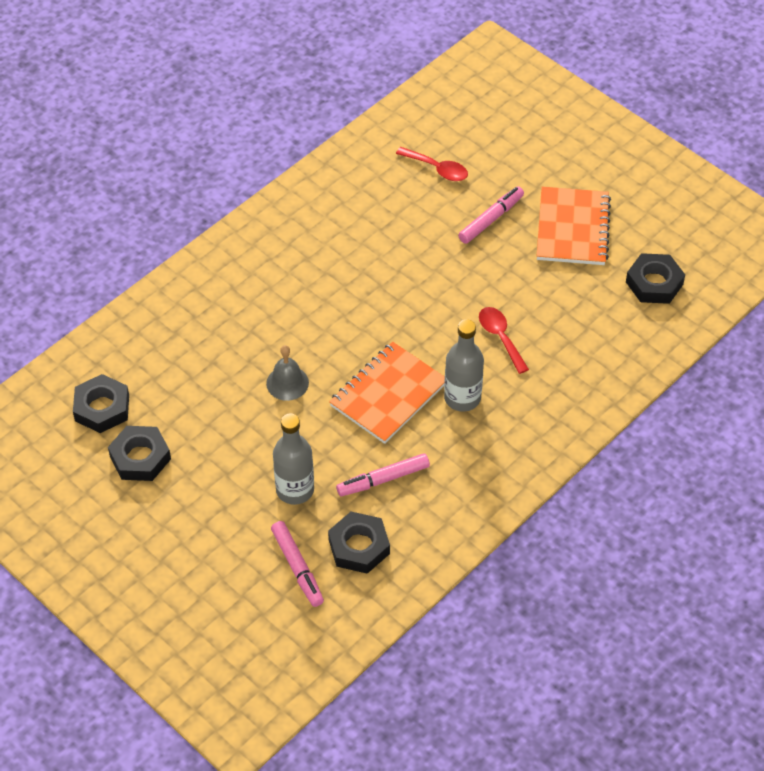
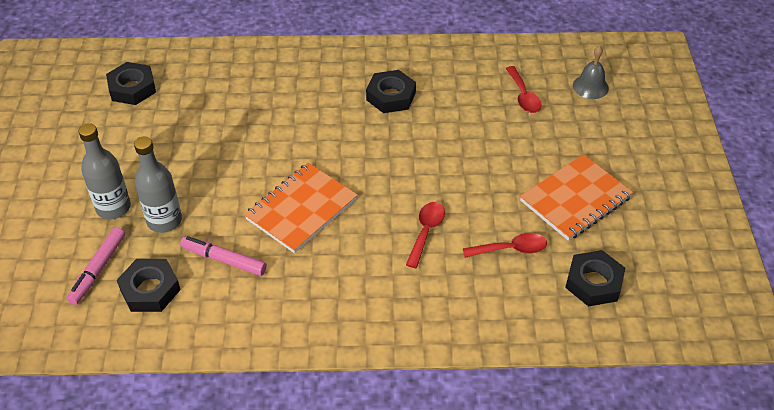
camera: 45 degrees right, 5 degrees down
(140, 457) = (111, 131): black nut -> black nut (391, 96)
(287, 383) = (251, 154): grey bell -> grey bell (590, 86)
(388, 394) = (301, 209): orange notebook -> orange notebook turned 45 degrees counterclockwise
(462, 398) = (346, 250): grey bottle -> grey bottle (113, 208)
(491, 219) = (521, 152): pink marker -> none
(573, 303) = (511, 249): none -> red spoon

